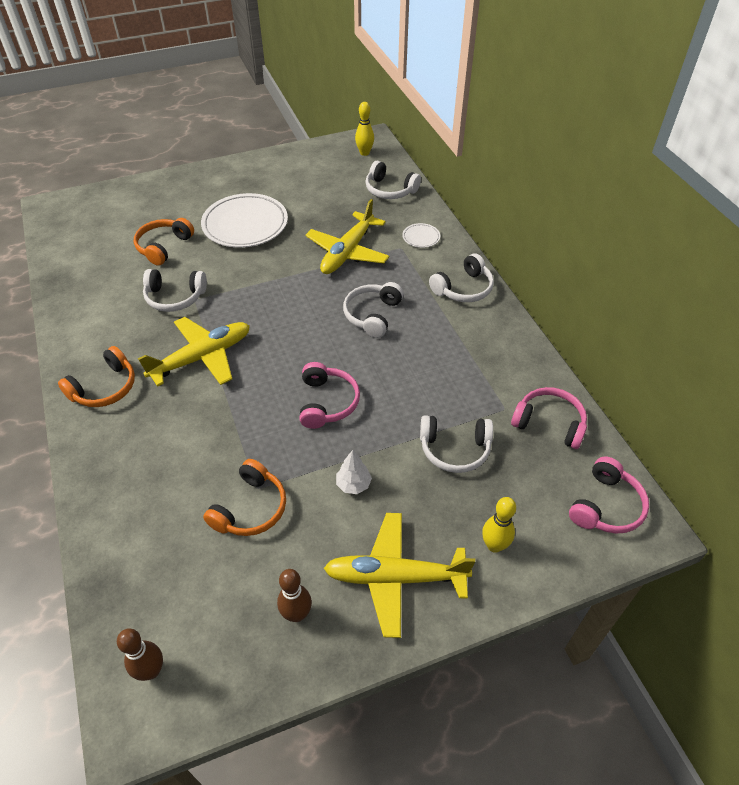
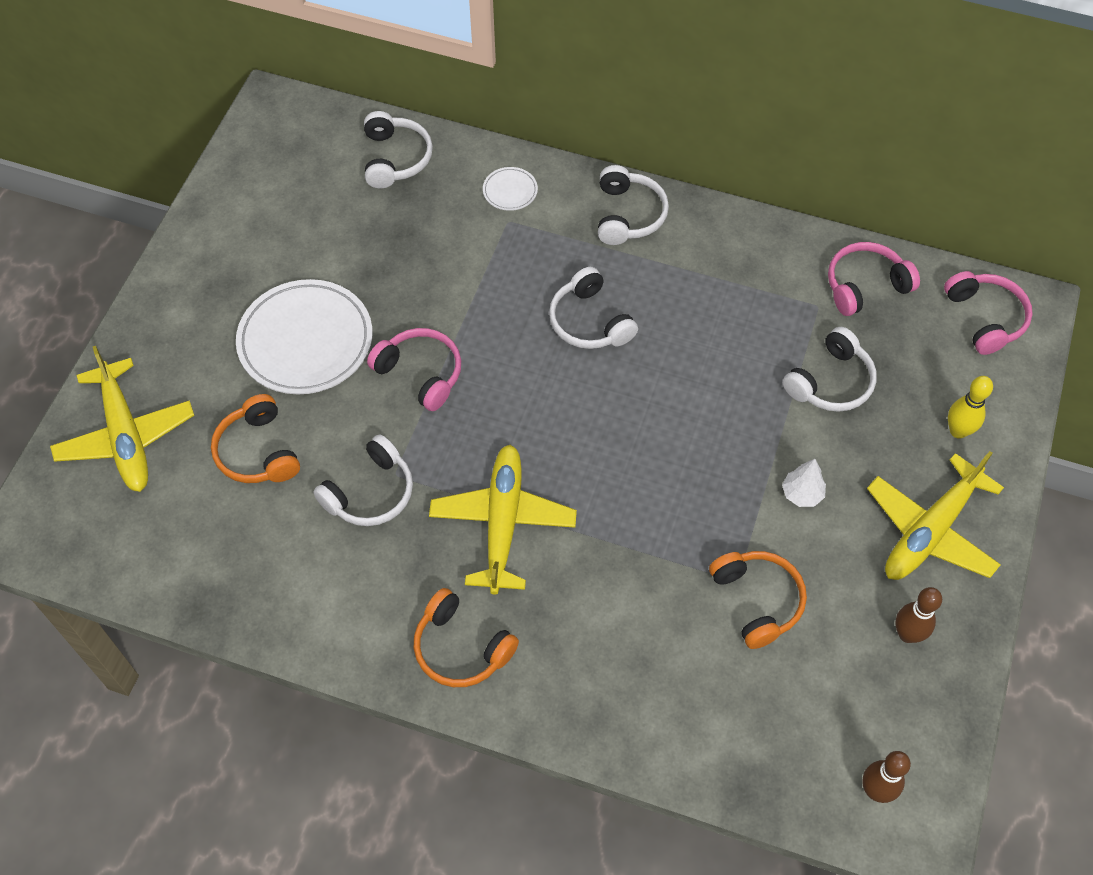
camera: 50 degrees left, 10 degrees up
(104, 388) = (461, 648): orange headphones -> orange headphones turned 135 degrees clockwise
(327, 402) = (678, 447): pink headphones -> pink headphones (420, 373)
(348, 252) = (464, 274): yellow plane -> yellow plane (126, 435)
(364, 153) = (295, 131): yellow bowling pin -> none
(390, 190) = (395, 158): white headphones -> white headphones turned 75 degrees counterclockwise

